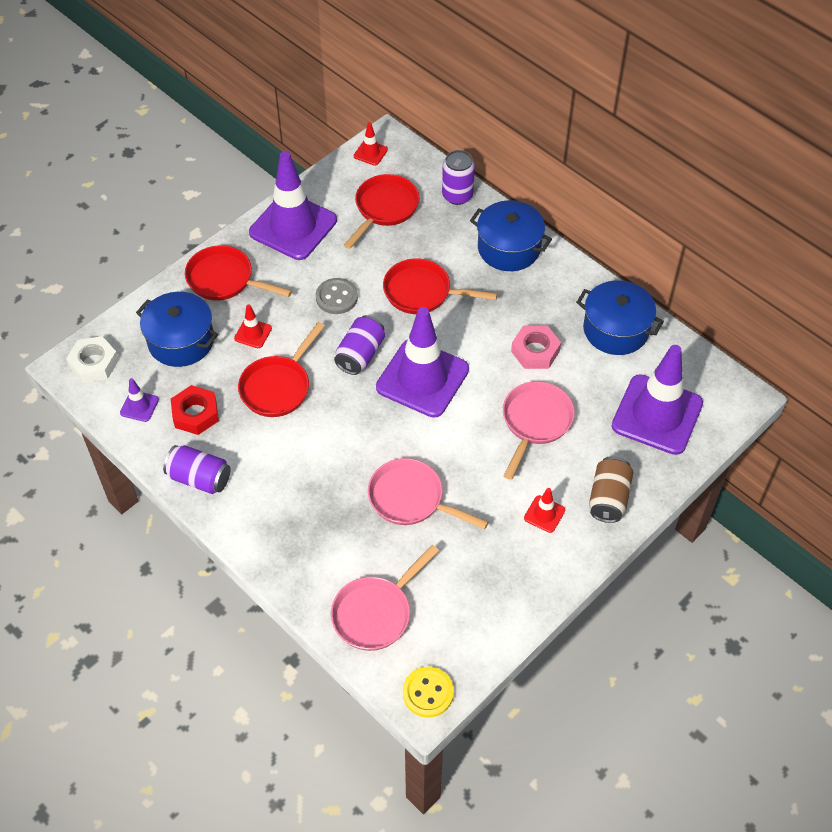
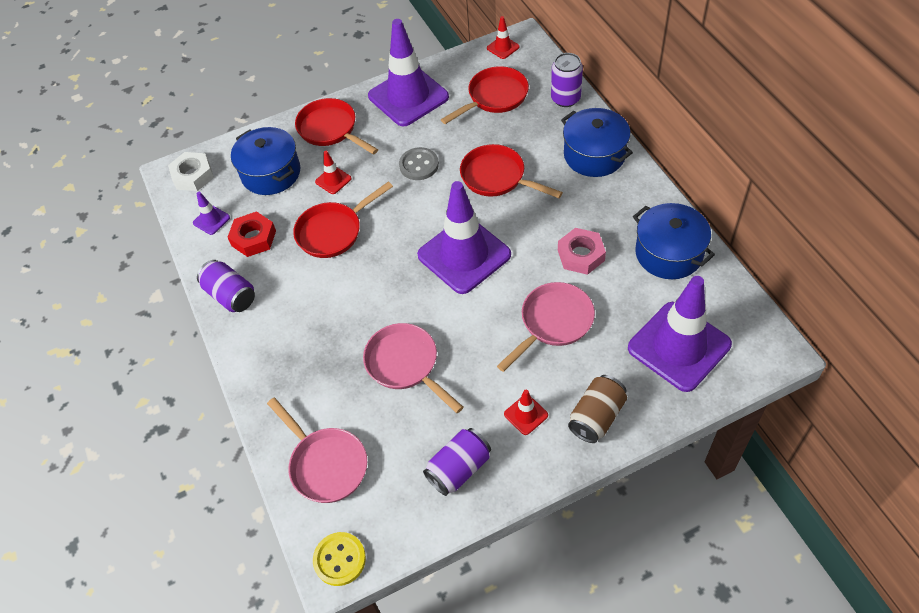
camera: 25 degrees right, 0 degrees up
(360, 354) = (417, 220): purple can -> purple can (459, 468)
(375, 613) = (326, 464): pink pan -> pink pan turned 105 degrees counterclockwise

